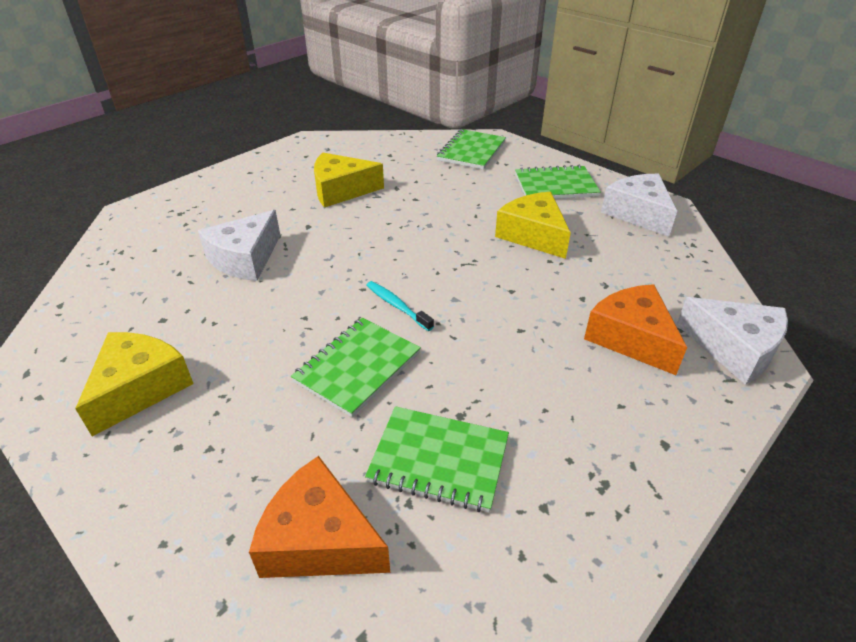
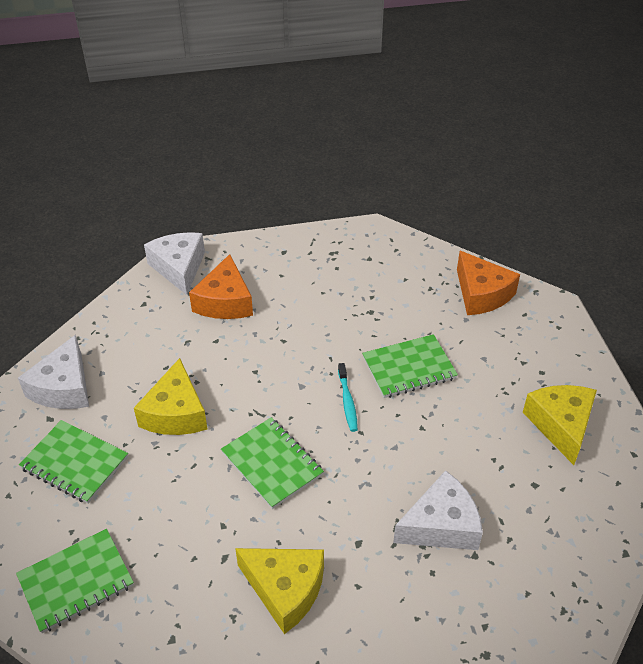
camera: 145 degrees left, 5 degrees up
(140, 388) = (560, 425): yellow cheese -> yellow cheese turned 120 degrees clockwise
(439, 460) = (401, 297): green notebook -> green notebook (272, 464)

